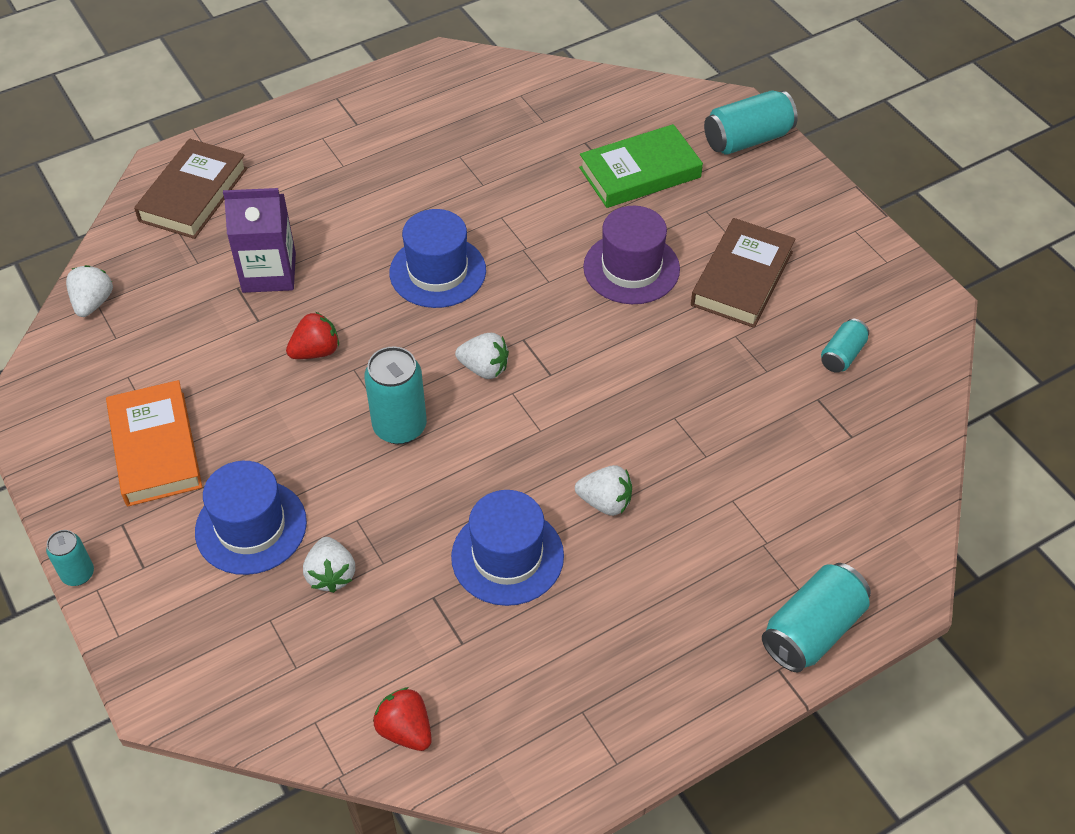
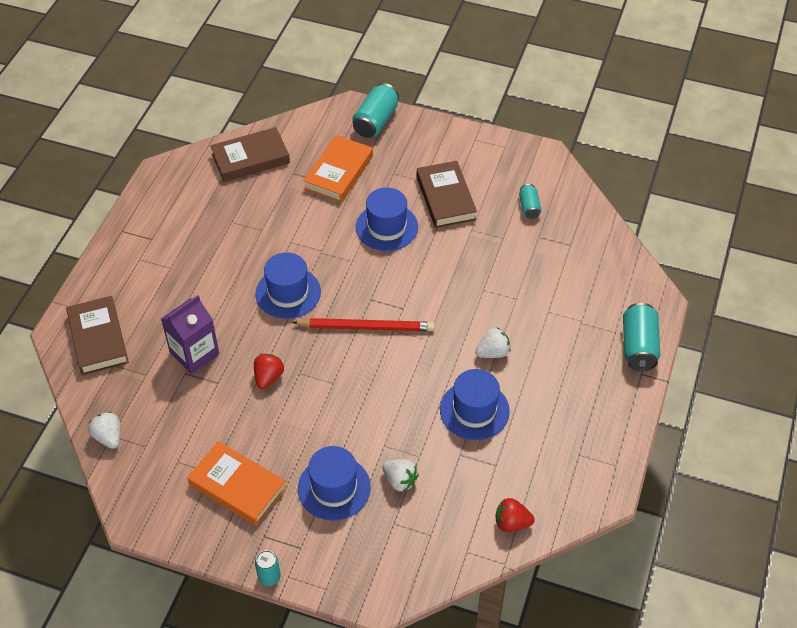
camera: 40 degrees left, 0 degrees up
(400, 427) = (355, 385): turquoise can -> none
(484, 368) = (366, 327): white strawberry -> red pencil
(554, 100) = (250, 159): none -> brown book
(631, 268) = (386, 227): purple hat -> blue hat
(640, 173) = (339, 172): green book -> orange book

